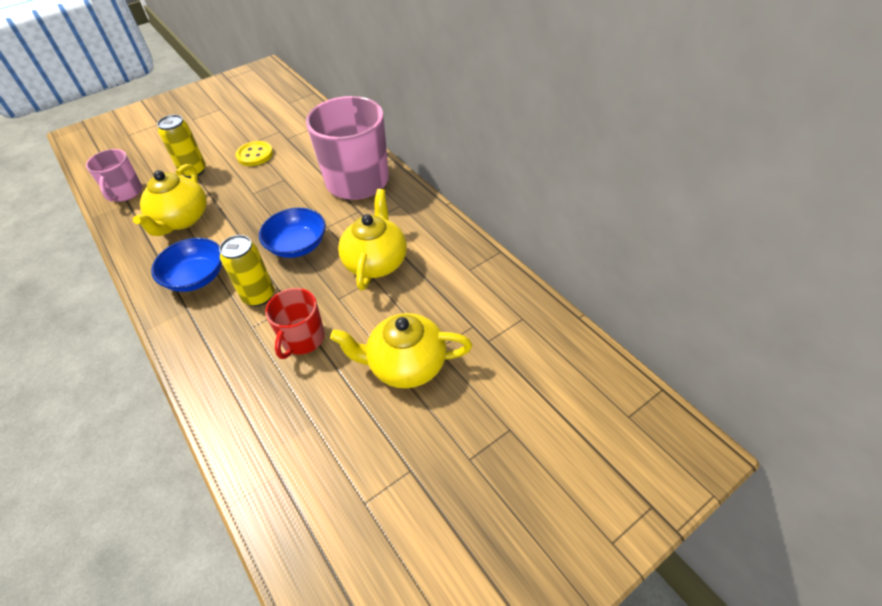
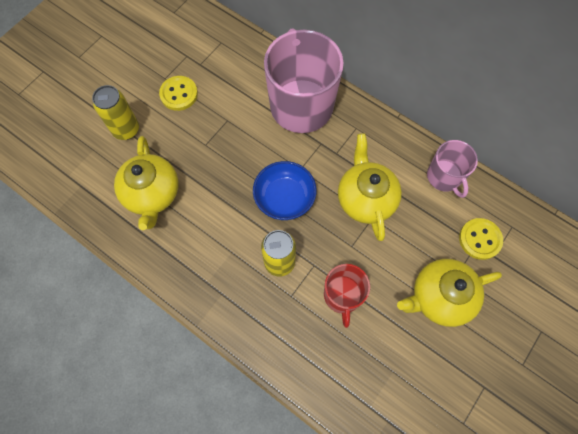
camera: 20 degrees left, 20 degrees up
(125, 192) = (69, 173): pink mug -> pink mug (444, 177)
(196, 277) = (209, 257): blue bowl -> none
(479, 322) = (480, 239): none -> yellow button

